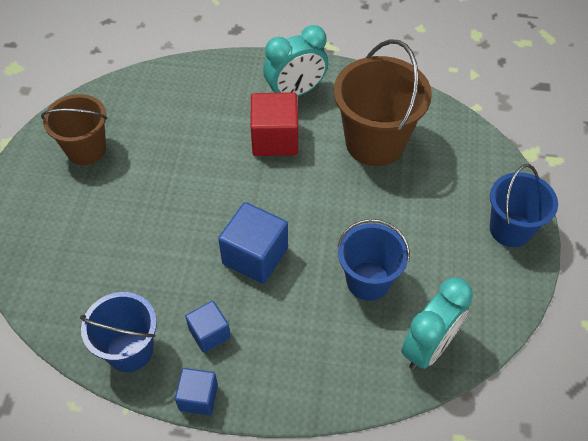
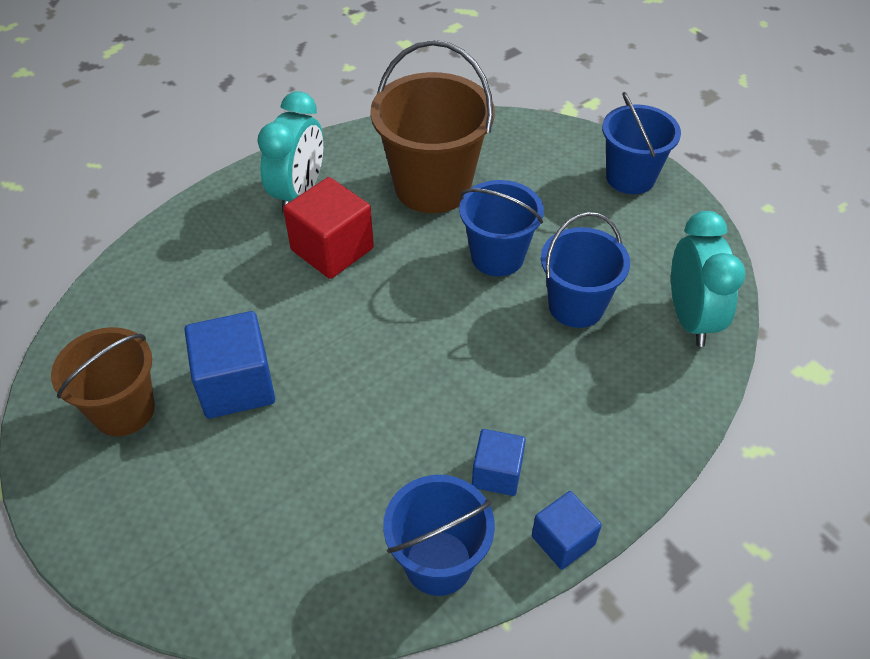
camera: 45 degrees left, 5 degrees down
(255, 256) = (449, 367): blue cube -> blue cube (236, 385)
(360, 214) = (497, 256): none -> blue bucket

